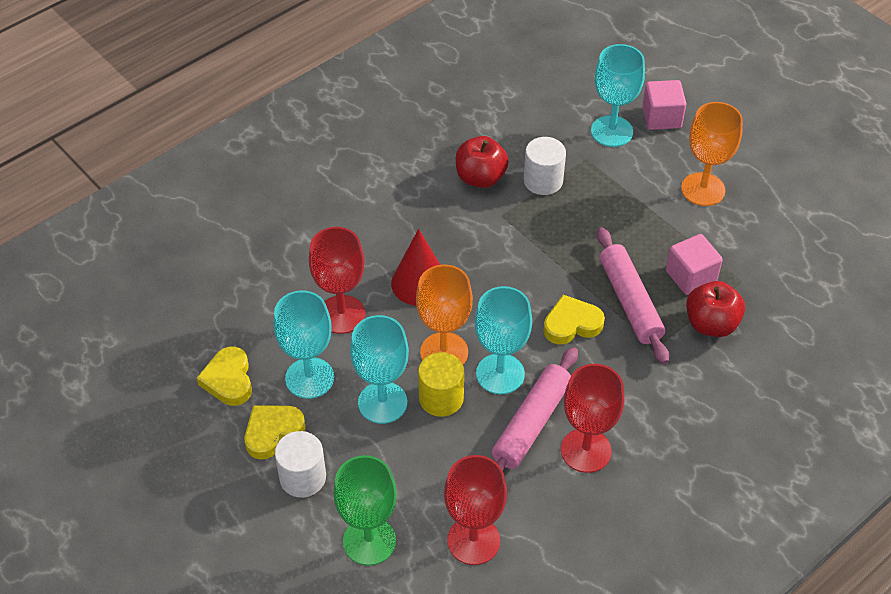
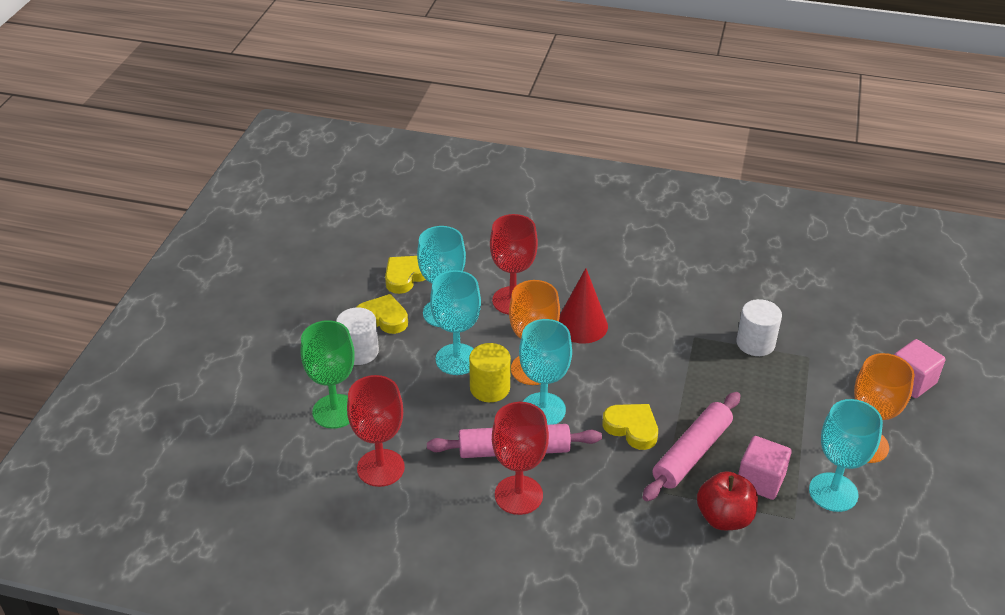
camera: 55 degrees right, 10 degrees down
(480, 178) = (717, 308): red apple -> none
(611, 131) = (856, 358): turquoise goblet -> turquoise goblet (833, 492)

